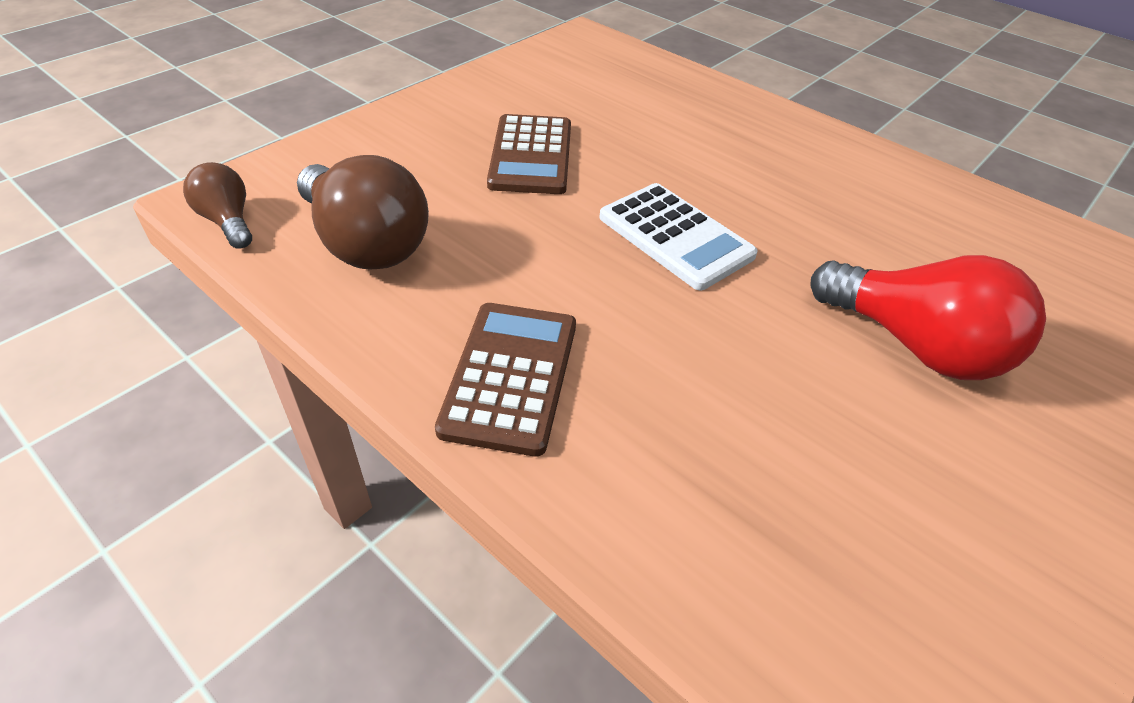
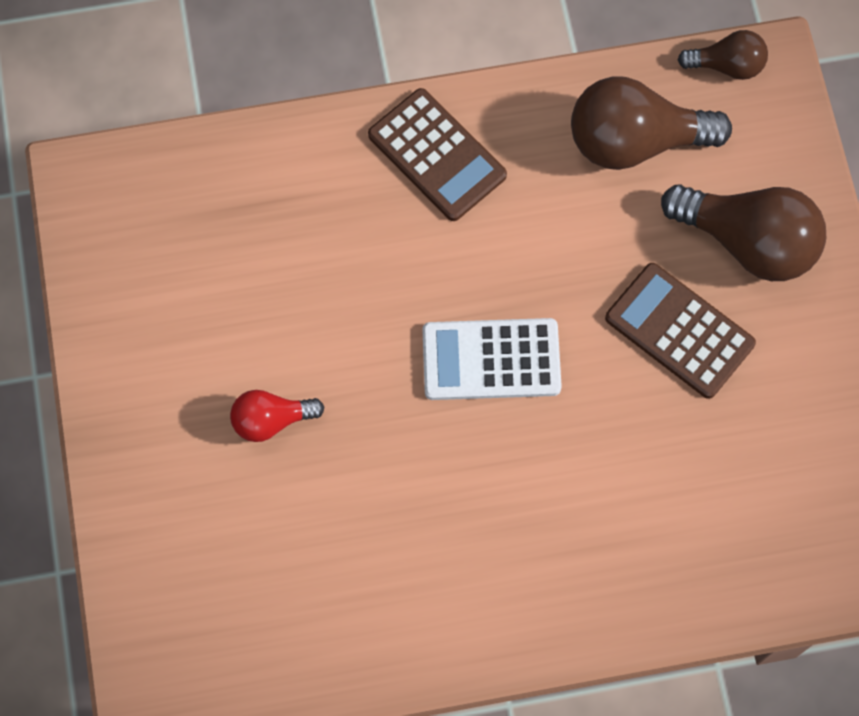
camera: 130 degrees right, 25 degrees up
(416, 151) = (748, 242): none -> brown light bulb
(915, 345) = (271, 420): red light bulb -> red light bulb, size x0.54

